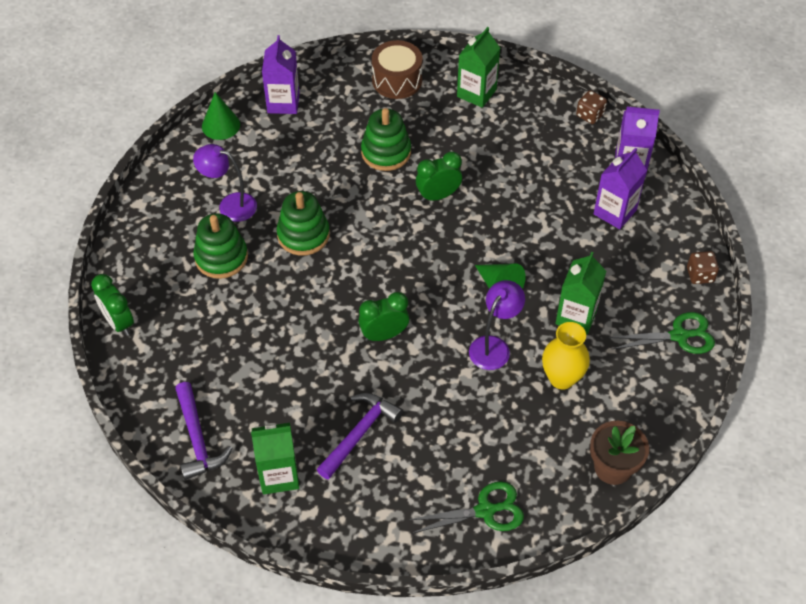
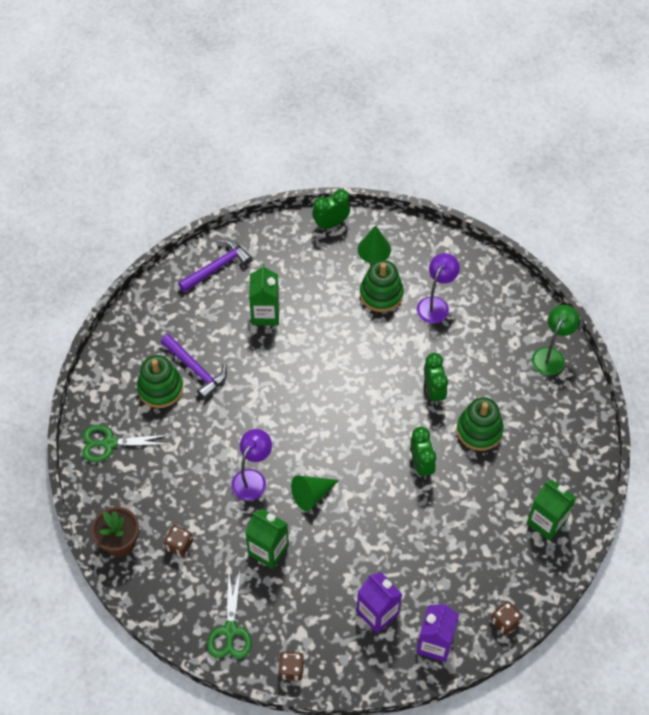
camera: 100 degrees right, 5 degrees up
(198, 439) = (217, 267): purple hammer -> purple hammer turned 150 degrees clockwise
(221, 125) = (528, 305): green cone -> green cone (374, 249)
(279, 475) = (175, 314): green carton -> green carton (265, 314)
(283, 103) = (551, 355): purple carton -> green lamp
(303, 235) = (394, 354): green stacking toy -> green stacking toy (160, 388)
(384, 335) = (281, 399): green clock -> green clock (433, 391)
(397, 80) = (571, 454): brown drum -> none
(485, 511) = (109, 443): green scissors -> green scissors turned 90 degrees clockwise
(494, 346) = (252, 478): purple lamp -> purple lamp turned 105 degrees counterclockwise
(562, 378) = (210, 524): yellow vase -> none
(597, 404) = (179, 545): none -> brown dice

